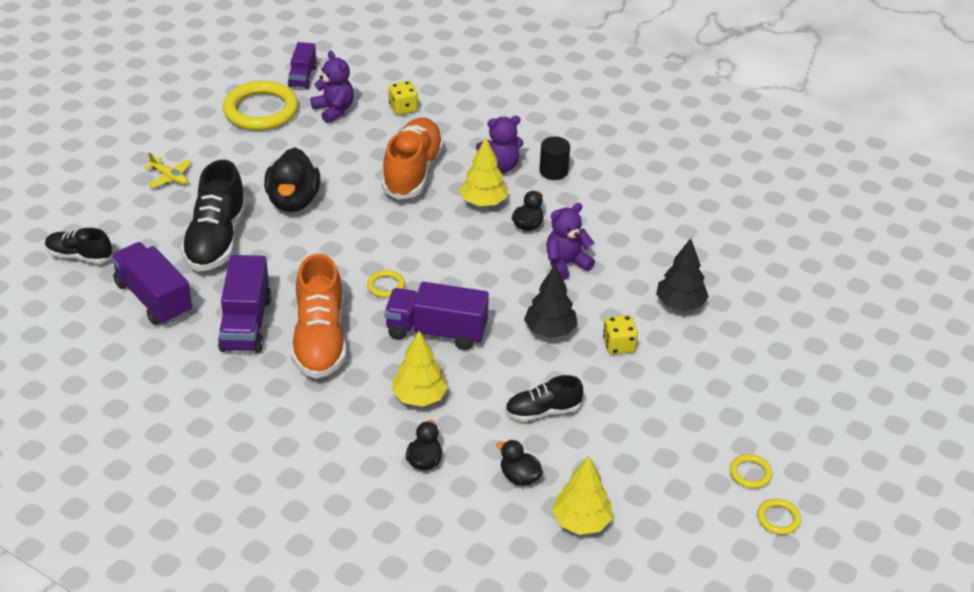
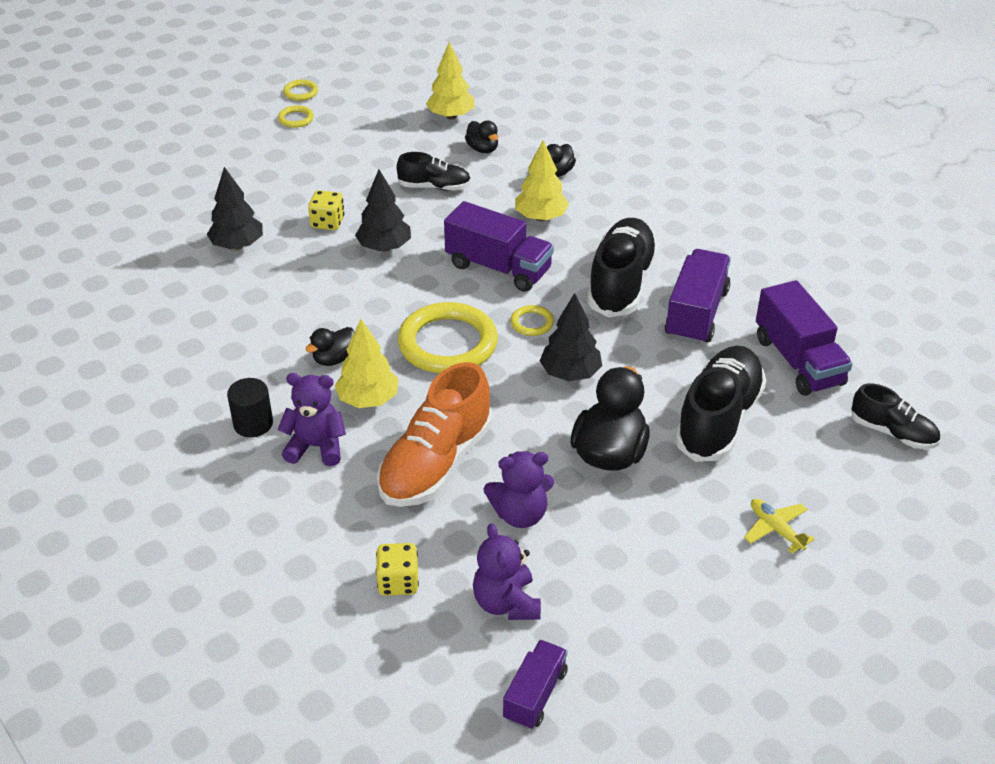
camera: 160 degrees left, 0 degrees up
(261, 110) = (622, 631): yellow ring -> yellow ring (448, 343)
(320, 340) = (621, 283): orange shoe -> black shoe
(339, 251) = (570, 374): none -> black tree
(566, 264) = (322, 306): purple teddy bear -> purple teddy bear (520, 514)

